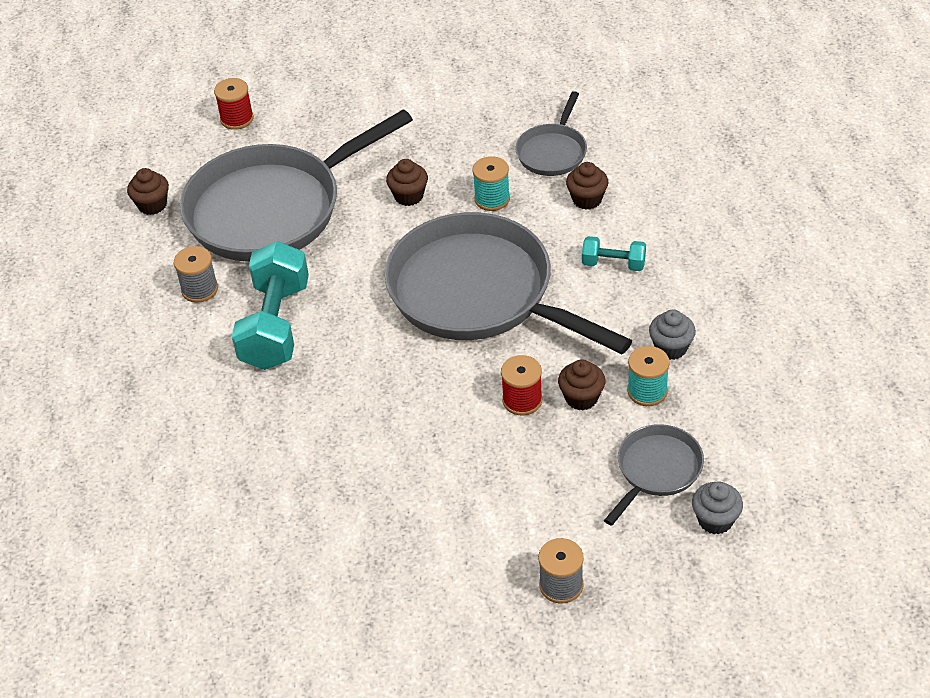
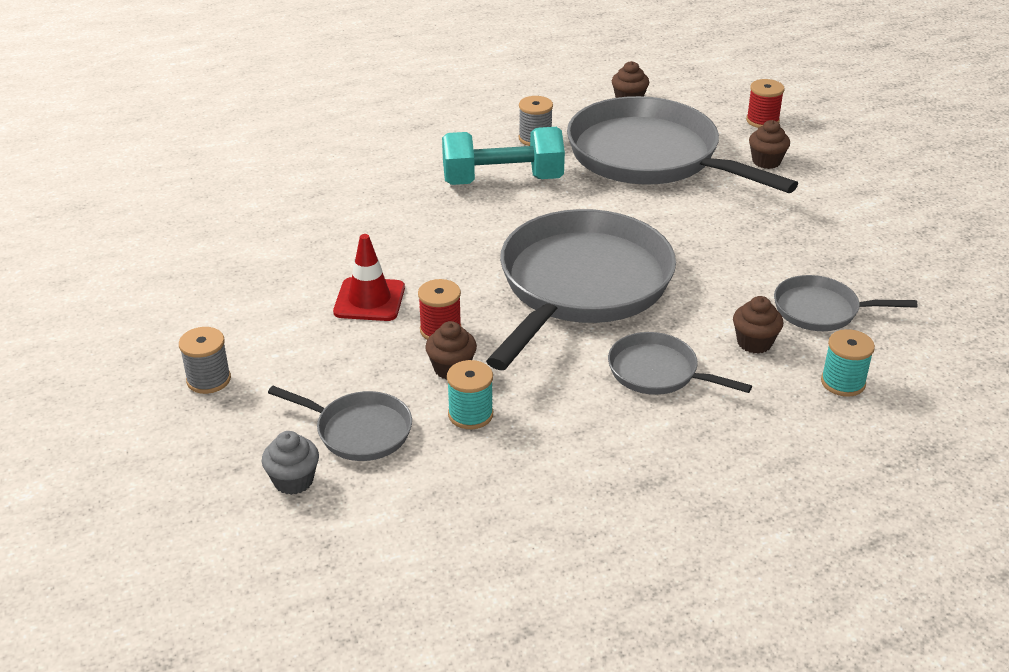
camera: 75 degrees right, 10 degrees down
(409, 196) = (703, 227): brown cupcake -> brown cupcake (766, 161)
(460, 450) = (369, 300): none -> red traffic cone
(492, 199) = (723, 278): turquoise spool -> turquoise spool (843, 382)
(613, 264) = (658, 372): turquoise dumbbell -> grey pan
(671, 348) = (540, 427): grey cupcake -> none

